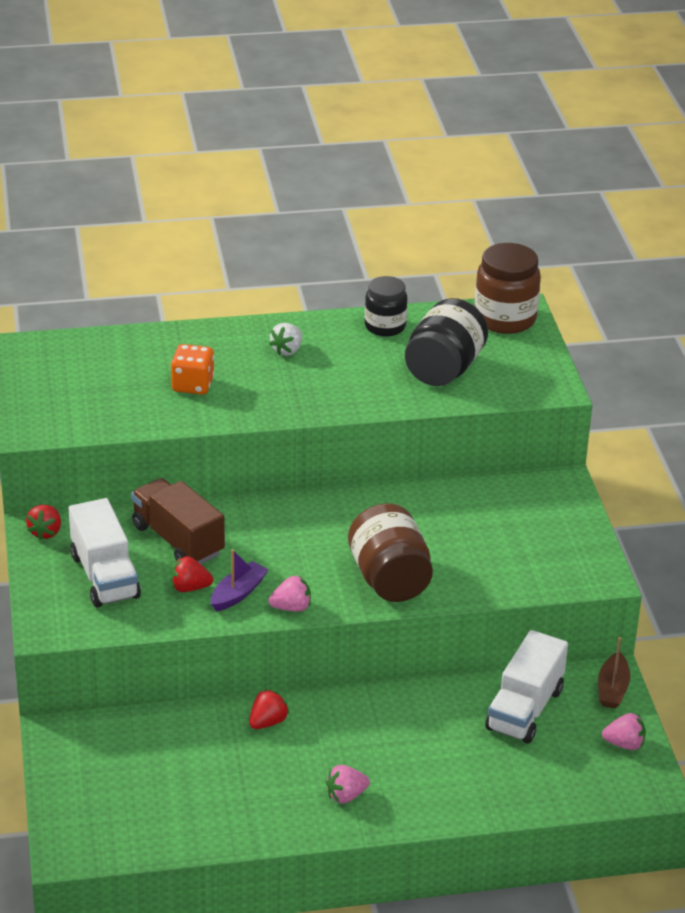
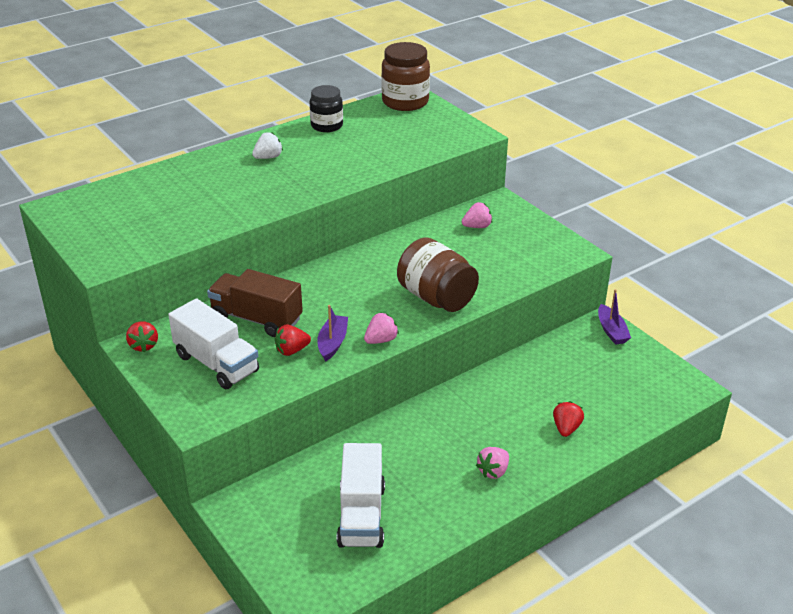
camera: 25 degrees left, 0 degrees up
(193, 385) = (214, 197): orange dice -> none
(268, 722) = (394, 437): red strawberry -> red strawberry (566, 428)
(287, 350) = (268, 157): white strawberry -> white strawberry turned 135 degrees counterclockwise
(444, 369) = (391, 141): black jar -> none
(524, 709) = (567, 364): white truck -> white truck (361, 515)
(612, 689) = (611, 331): brown boat -> purple boat
(624, 744) = (650, 365): pink strawberry -> pink strawberry (477, 226)

